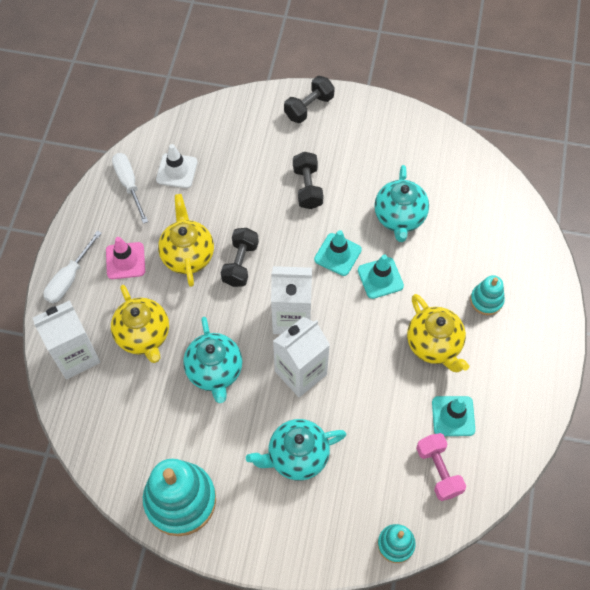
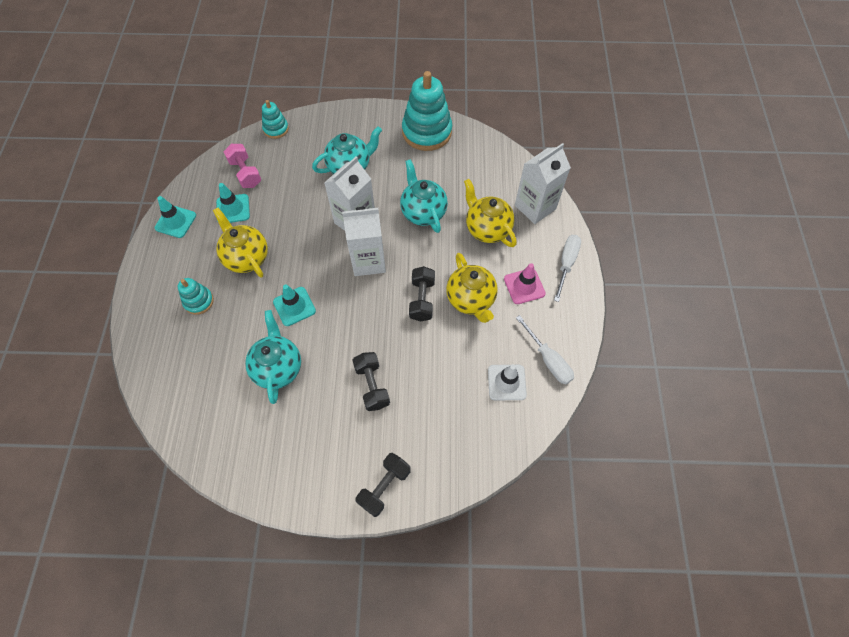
camera: 170 degrees right, 0 degrees up
(337, 254) = (335, 322): turquoise traffic cone -> turquoise traffic cone (175, 221)

